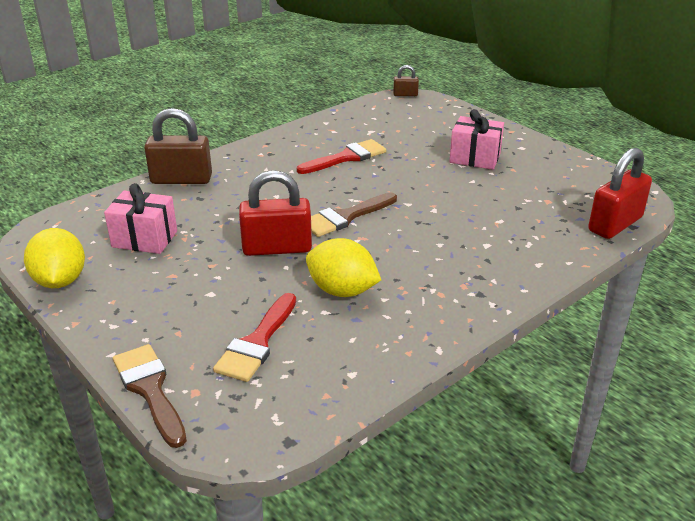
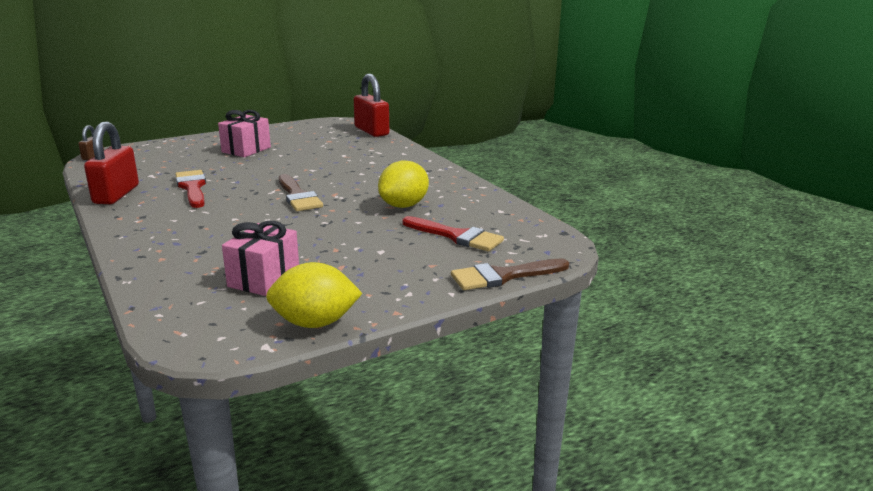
camera: 80 degrees left, 10 degrees down
(181, 179) = (150, 259): brown padlock -> none
(277, 248) = (327, 223): red padlock -> red padlock (116, 194)

